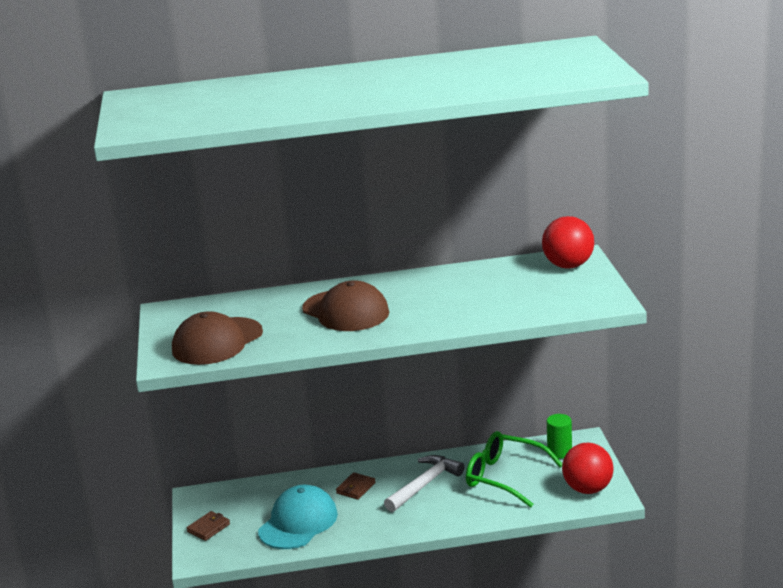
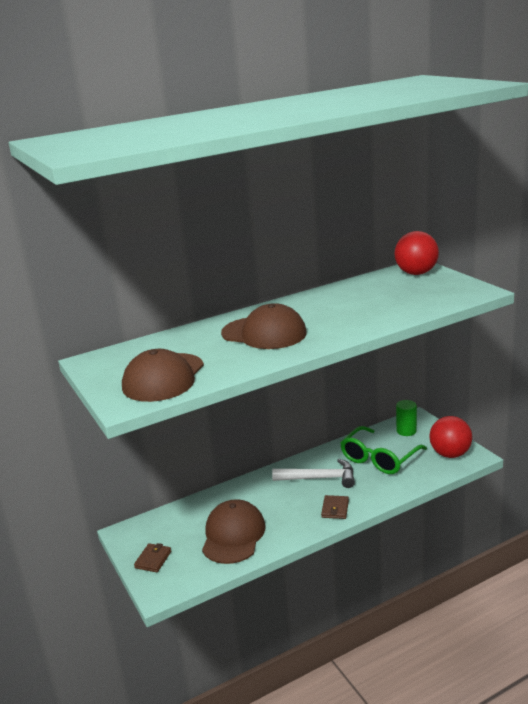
camera: 20 degrees left, 0 degrees up
(298, 522) = (233, 535): turquoise cap -> brown cap
(356, 488) = (264, 494): brown wallet -> brown wallet (335, 509)
(425, 484) = (320, 478): white hammer -> white hammer turned 75 degrees clockwise
(504, 477) = (379, 458): green glasses -> green glasses turned 60 degrees counterclockwise

